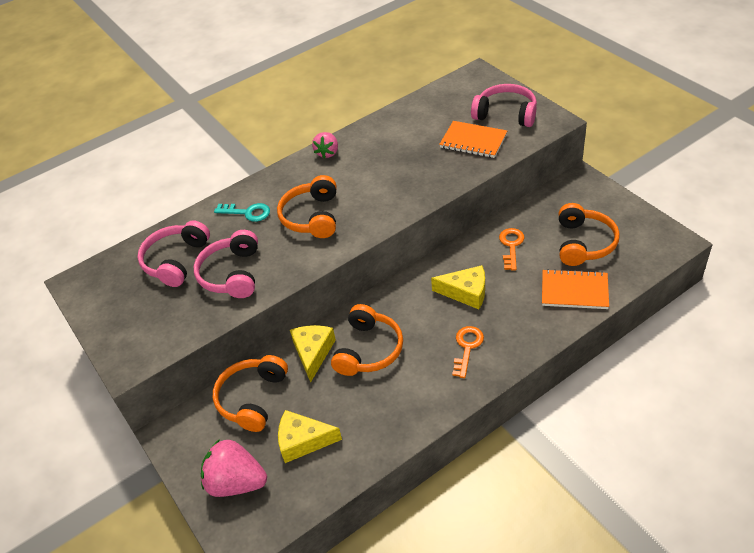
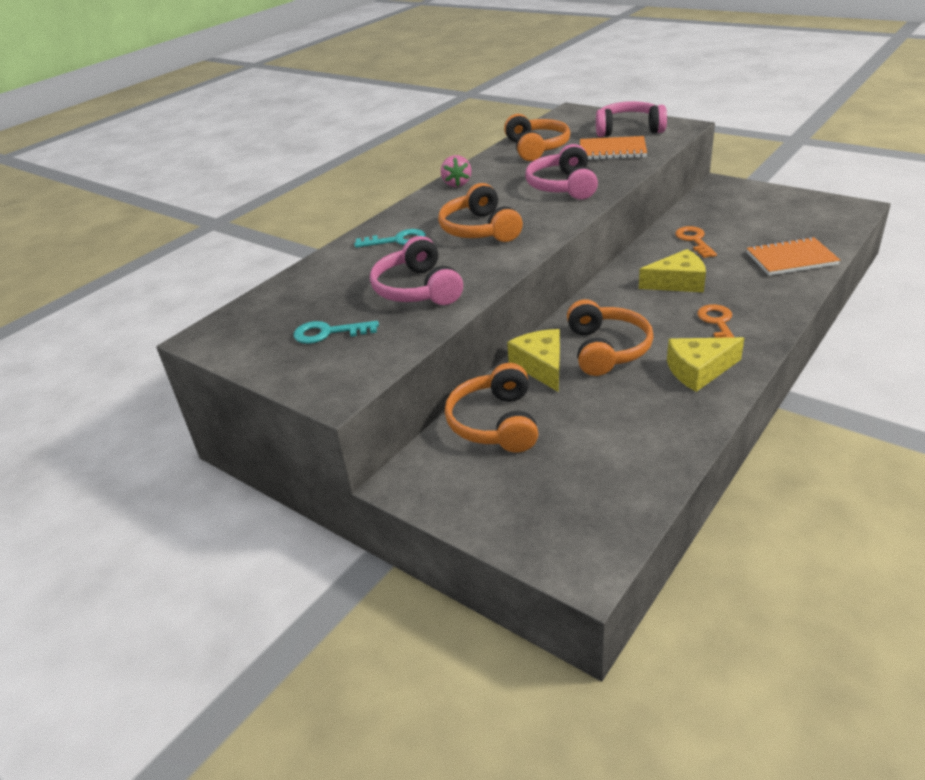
camera: 20 degrees left, 10 degrees down
(152, 303) = (328, 333): none -> turquoise key
(176, 260) = (334, 293): pink headphones -> pink headphones (563, 186)
(236, 482) = (534, 507): pink strawberry -> none
(303, 441) = (591, 446): yellow cheese -> yellow cheese (699, 370)
(583, 243) = (767, 225): orange headphones -> orange headphones (536, 148)

